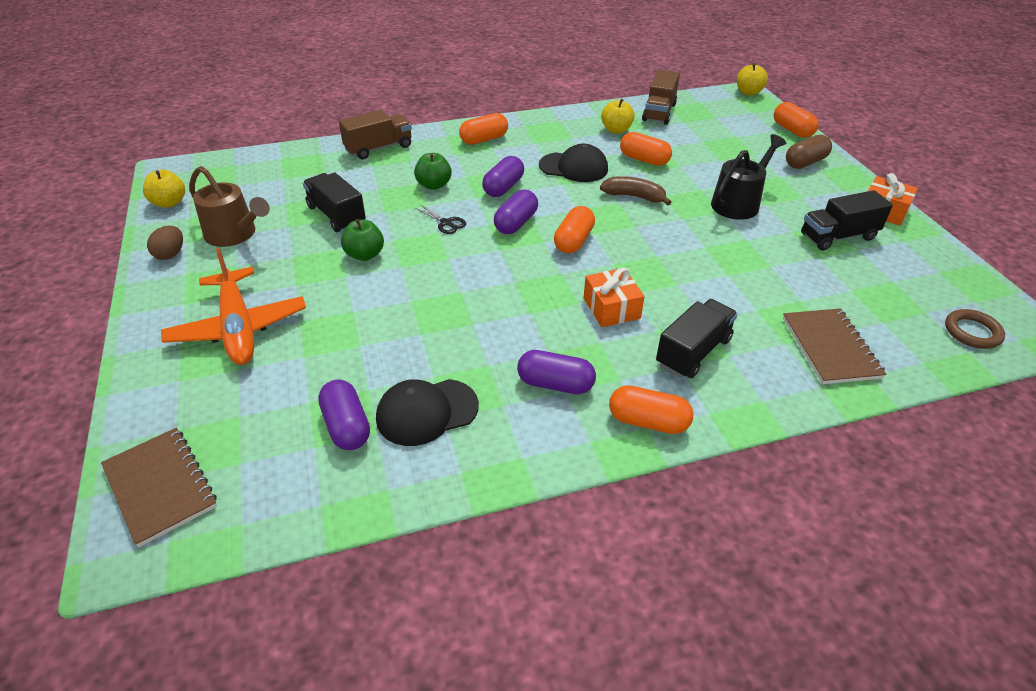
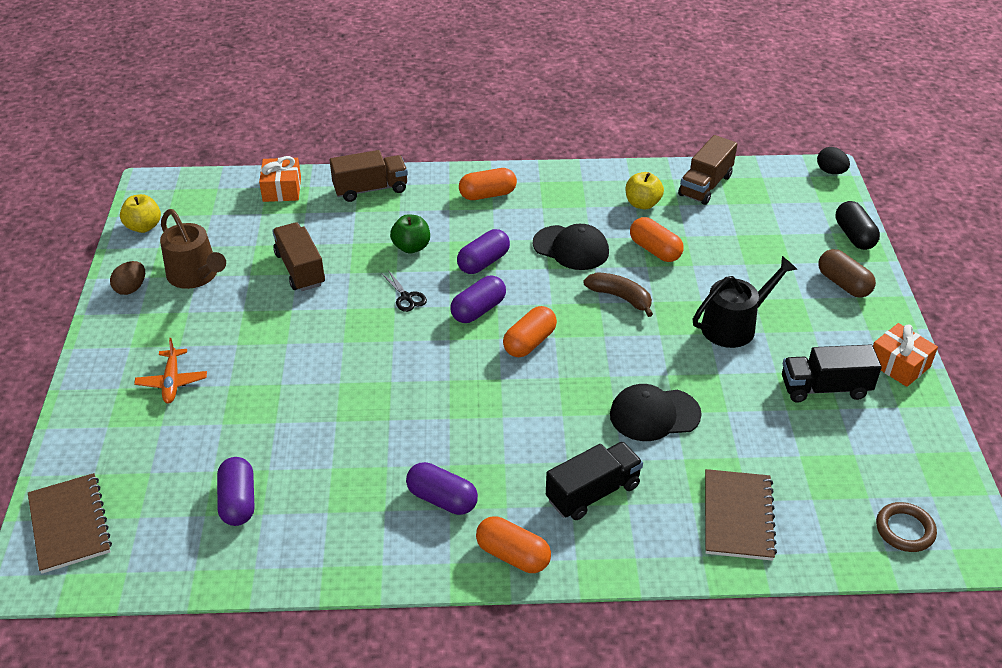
camera: 15 degrees right, 0 degrees up
(238, 327) = (172, 382): orange plane -> orange plane, size x0.54
(336, 215) = (300, 269): black truck -> brown truck
(365, 255) = (313, 322): green apple -> none
(426, 412) = (313, 503): black cap -> black cap (654, 414)
(611, 308) = (533, 428): orange gift -> orange gift (282, 189)
(748, 92) = (830, 171): yellow apple -> black egg
(792, 130) = (854, 236): orange capsule -> black capsule
(805, 162) = (843, 284): brown capsule -> brown capsule turned 75 degrees clockwise

